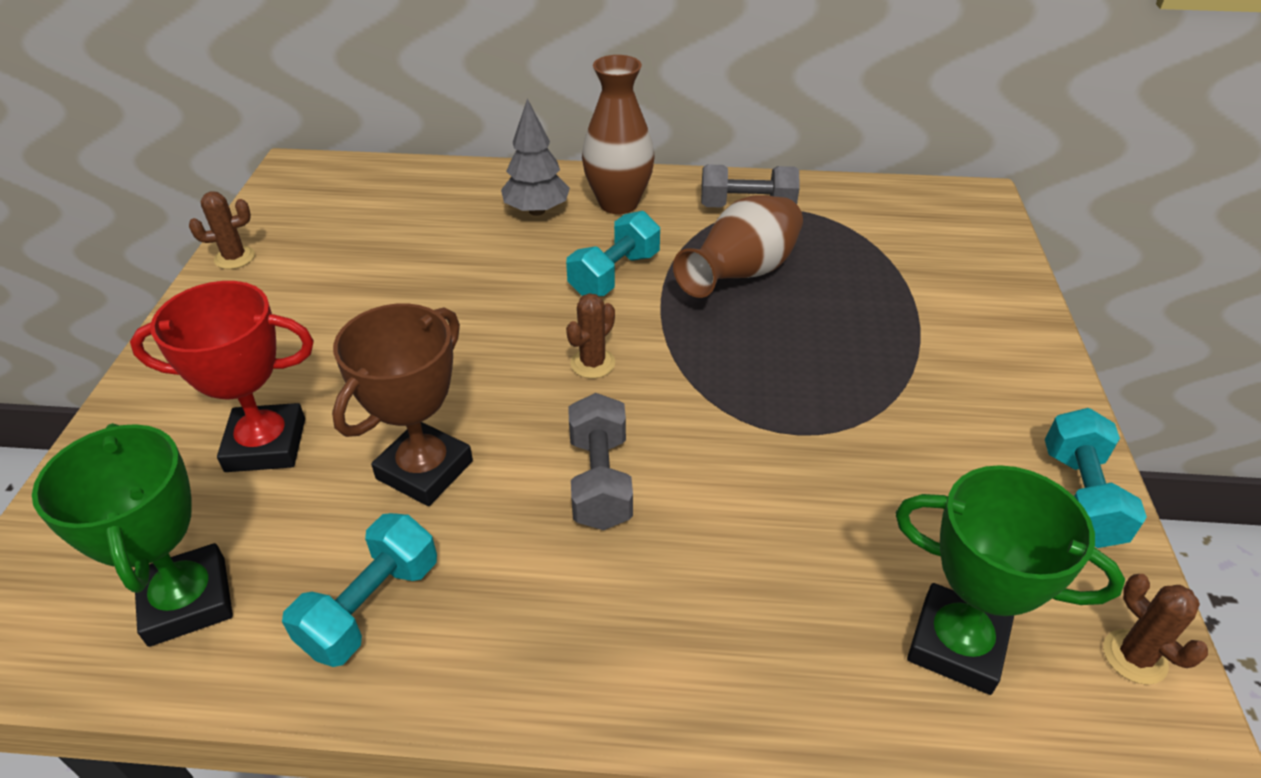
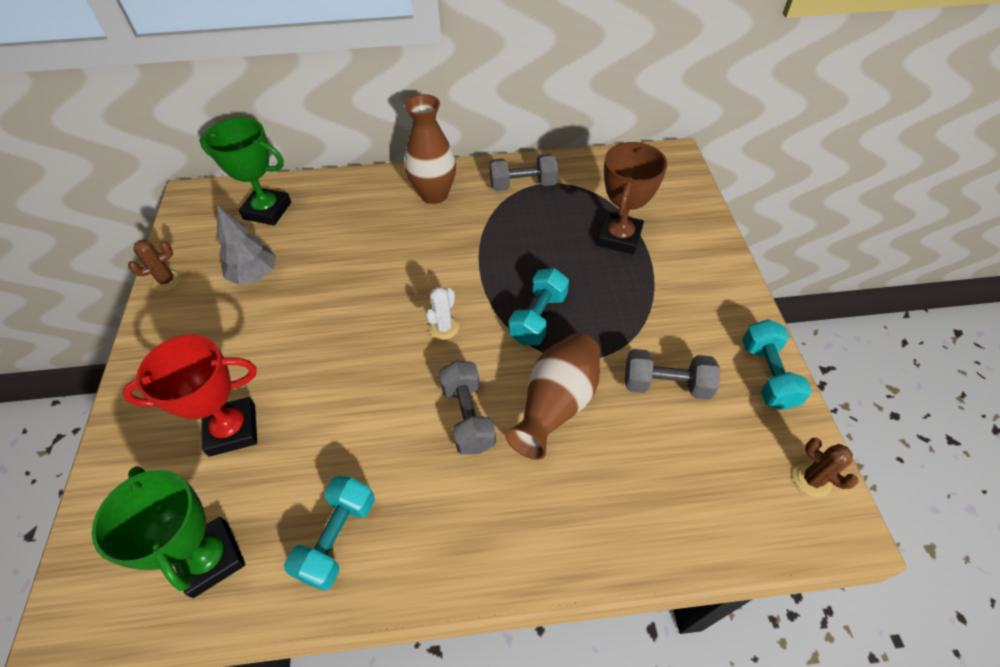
camera: 10 degrees left, 10 degrees up
(424, 470) = (348, 429): brown trophy -> brown trophy (619, 237)
(537, 211) = (378, 209): grey tree -> grey tree (254, 275)
(593, 363) = (444, 327): brown cactus -> white cactus
(615, 274) = (444, 254): turquoise dumbbell -> turquoise dumbbell (538, 318)
(741, 274) = (529, 241): brown vase -> brown vase (556, 405)
(912, 485) = (666, 384): none -> grey dumbbell
(957, 644) = (709, 492): green trophy -> green trophy (267, 210)

